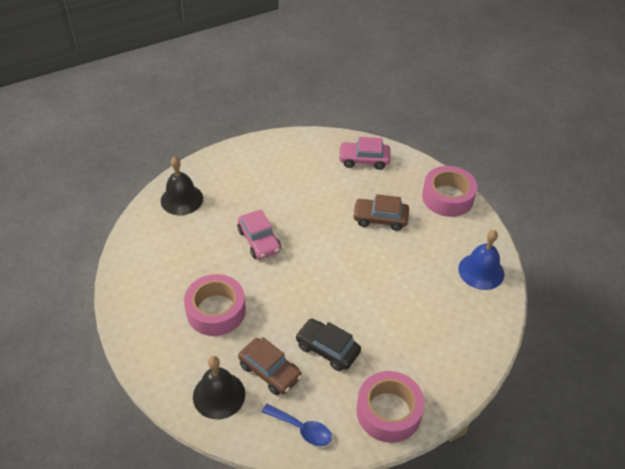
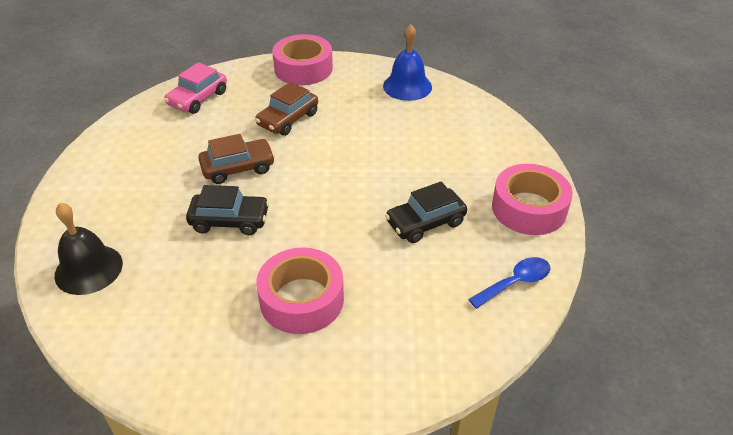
camera: 60 degrees left, 5 degrees down
(219, 395) = (429, 342): black bell -> none
(259, 240) = (230, 220): pink car -> black car
(270, 371) = (424, 281): brown car -> brown car (238, 168)

